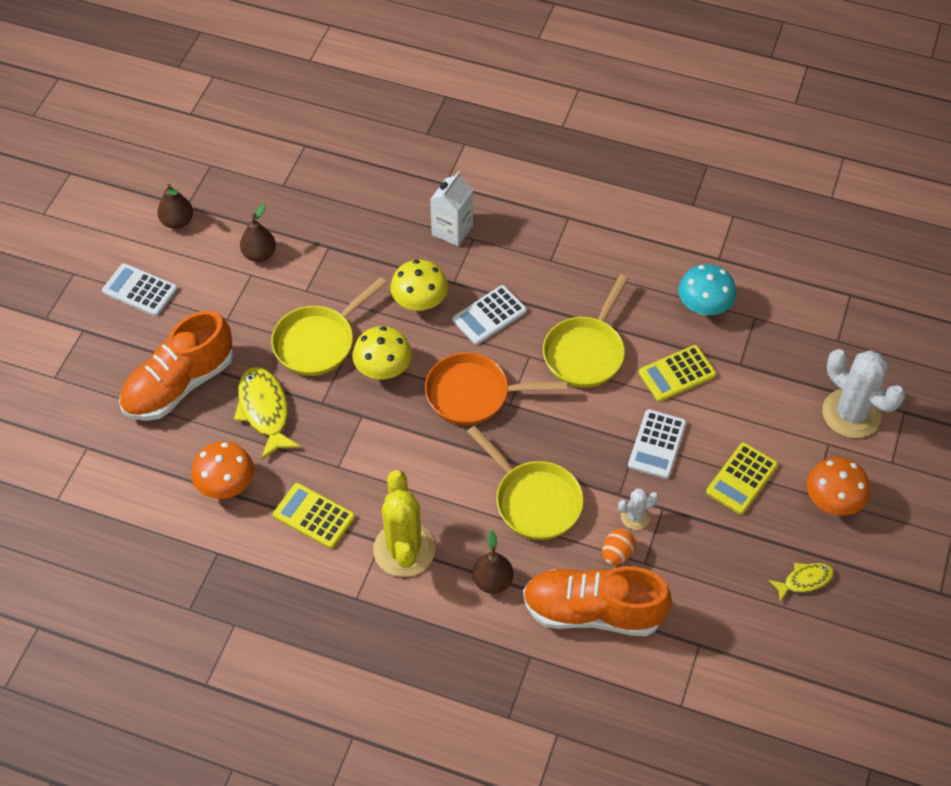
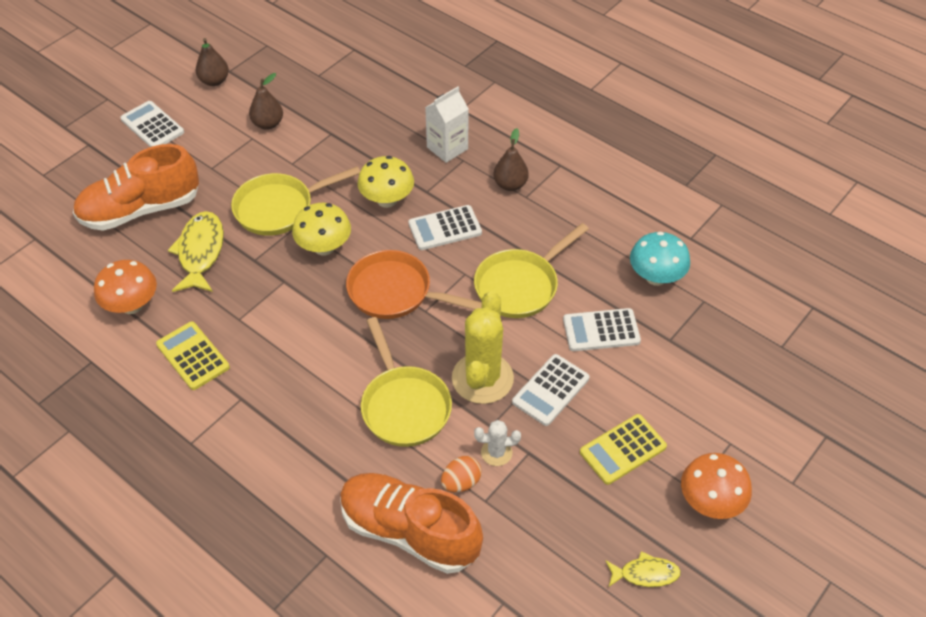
camera: 20 degrees right, 5 degrees down
(404, 549) = (258, 412): yellow cactus -> yellow cactus (482, 378)
(492, 581) = (326, 469): brown pear -> brown pear (510, 184)
(677, 374) = (601, 330): yellow calculator -> white calculator
(851, 414) = (767, 421): white cactus -> none

